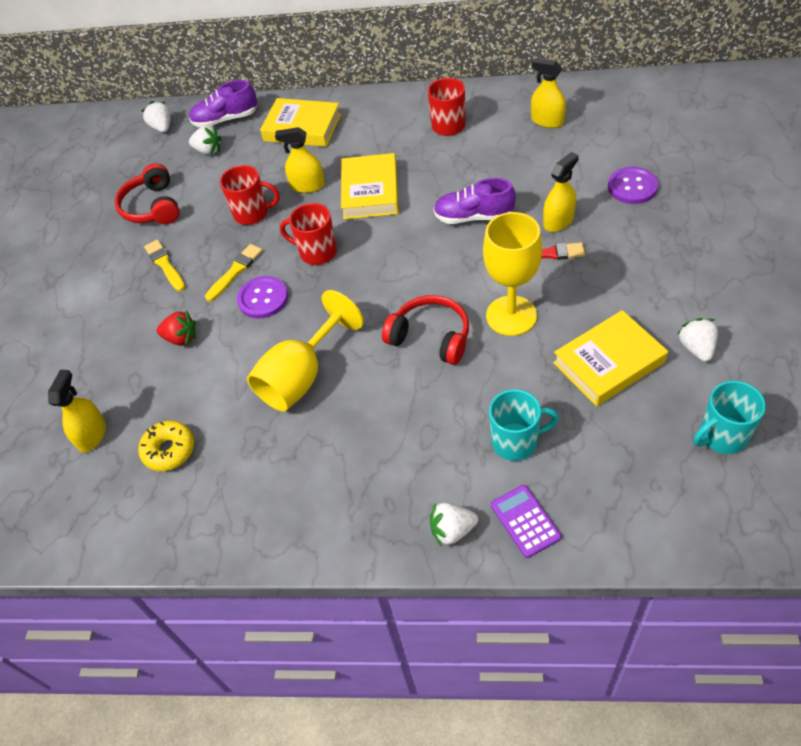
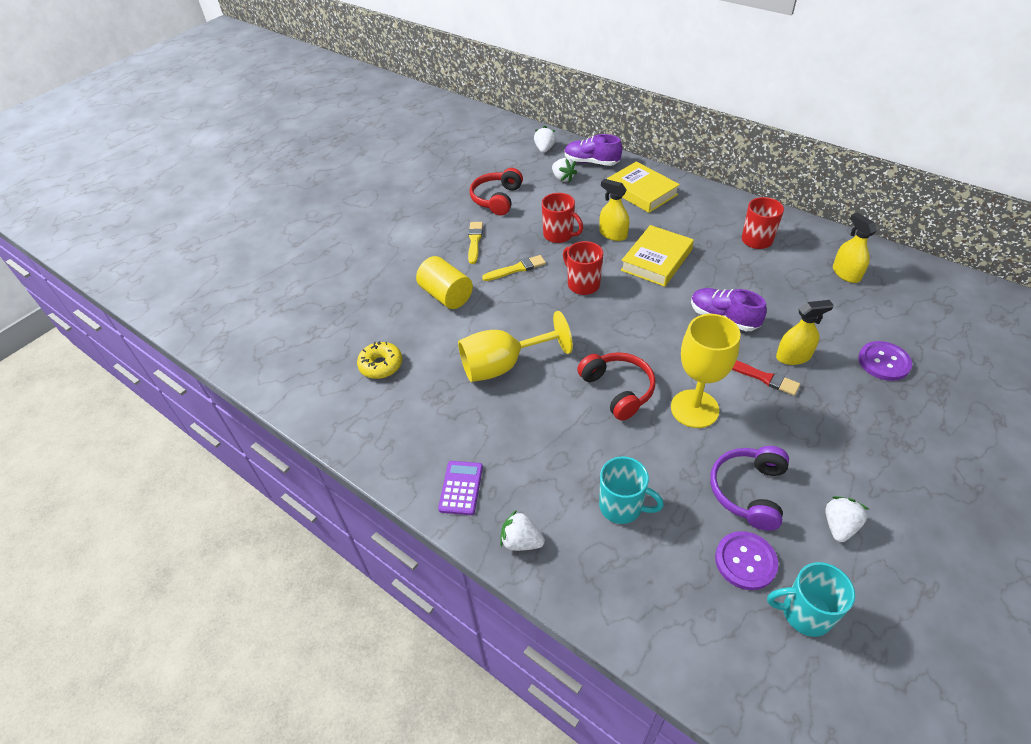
camera: 30 degrees right, 5 degrees down
(92, 435) = (344, 327): yellow spray bottle -> none
(181, 338) = (446, 295): red strawberry -> yellow cylinder
(263, 298) = (520, 297): purple button -> purple button (745, 561)
(525, 521) = (581, 571): purple calculator -> purple calculator (461, 488)
(608, 362) = (748, 491): yellow book -> purple headphones

